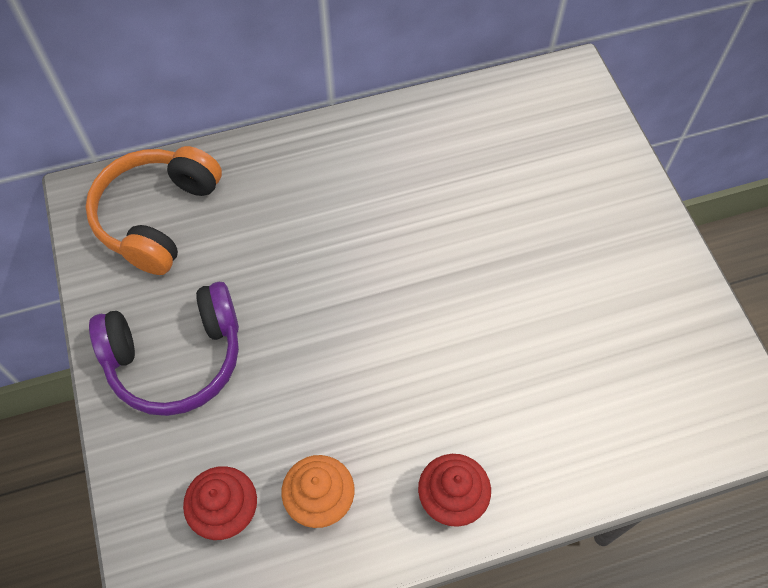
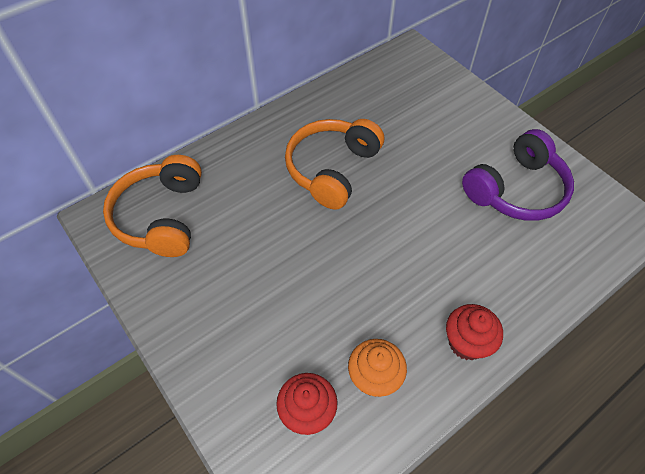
camera: 20 degrees left, 5 degrees down
(176, 358) = (218, 312): purple headphones -> purple headphones (516, 190)
(388, 218) = (332, 169): none -> orange headphones

